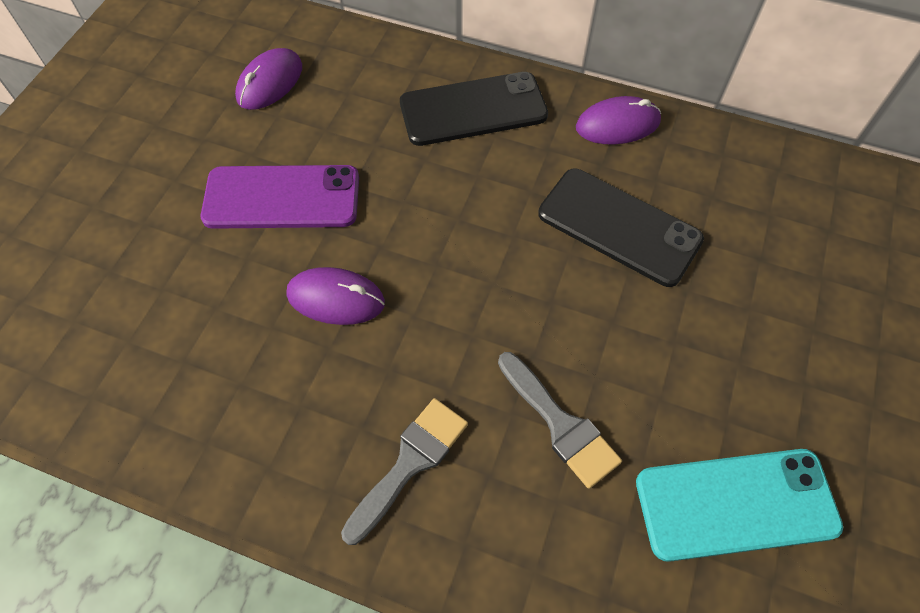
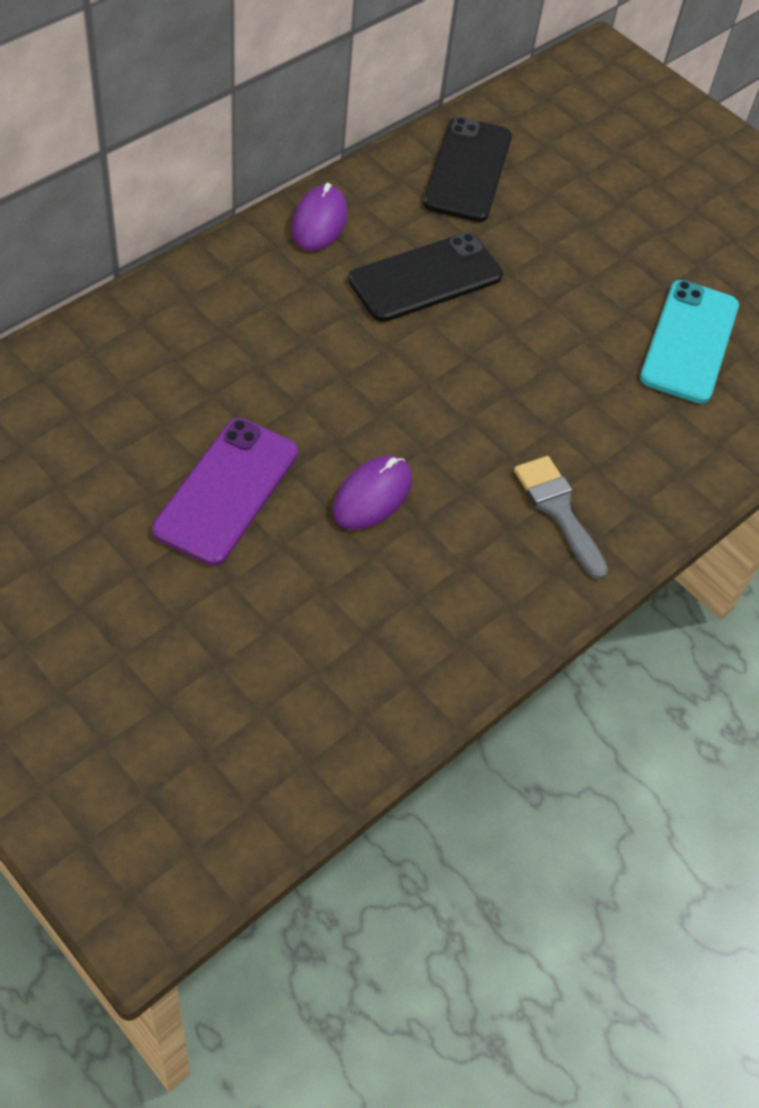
camera: 70 degrees left, 5 degrees down
(270, 82) = (59, 443): purple mouse -> none
(473, 109) = (225, 305): black phone -> black phone (467, 170)
(560, 424) = (578, 404): grey brush -> none

